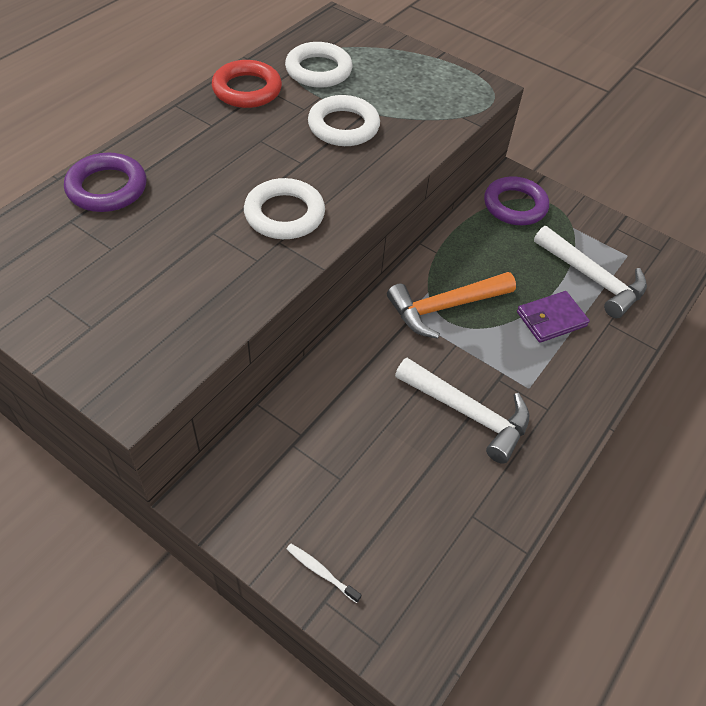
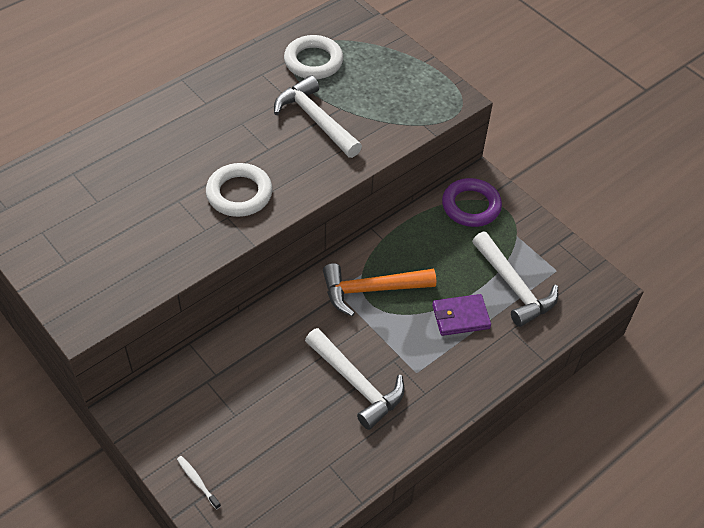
camera: 15 degrees right, 0 degrees up
(107, 188) = (107, 149): purple ring -> none
(247, 89) = (246, 73): red ring -> none
(343, 126) = (315, 120): white ring -> white hammer

